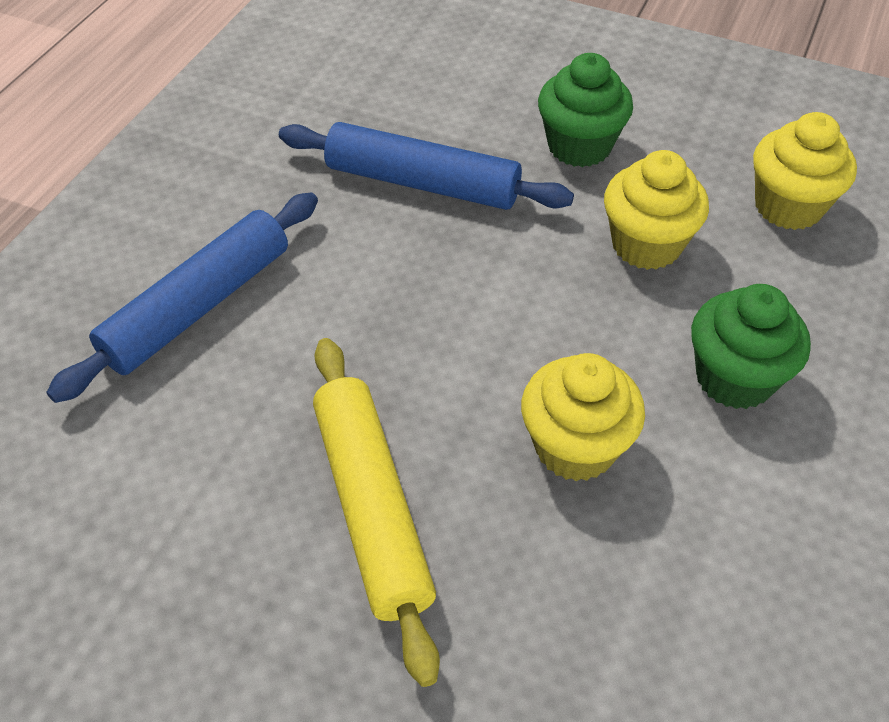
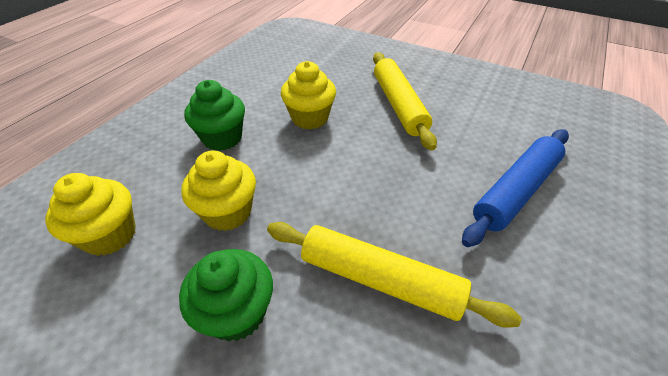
camera: 175 degrees left, 5 degrees down
(422, 183) = (380, 279): blue rolling pin -> yellow rolling pin

